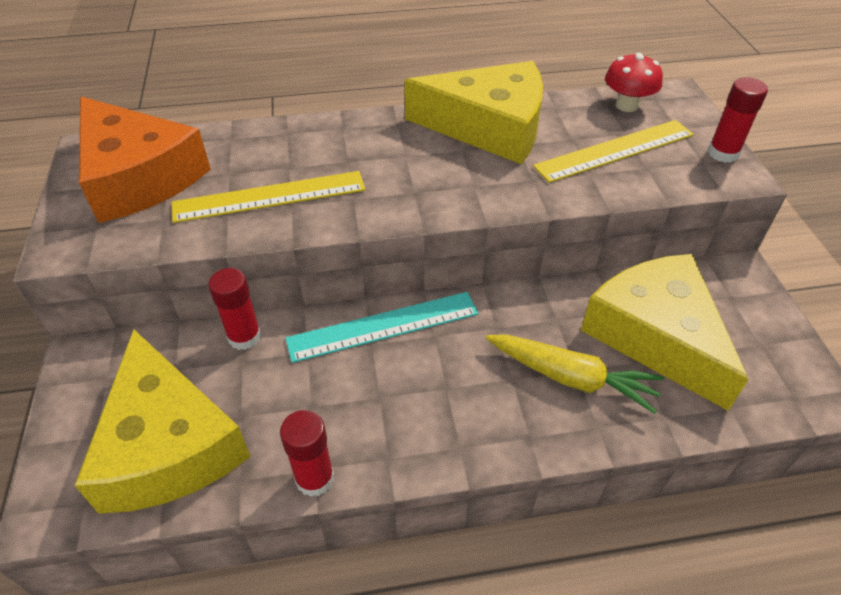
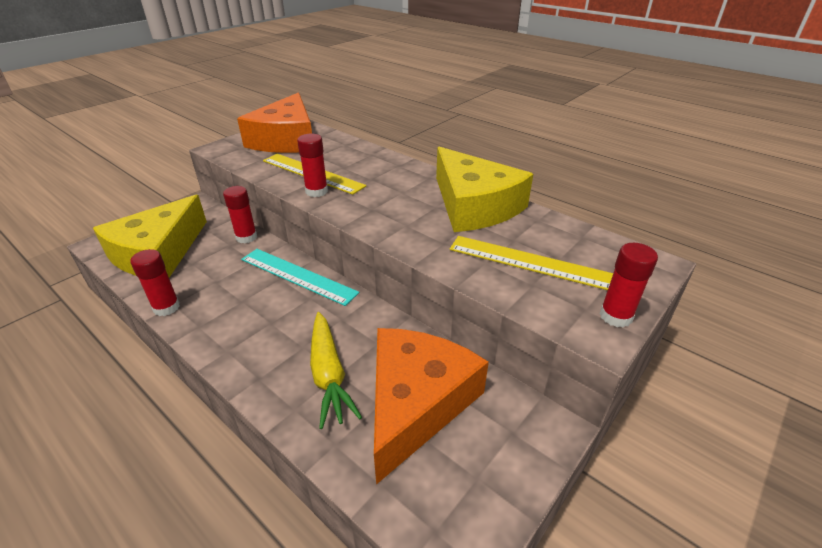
camera: 50 degrees right, 10 degrees down
(321, 213) = (316, 191): none -> red glue stick
(626, 105) = (595, 246): red mushroom -> none
(656, 335) = (416, 402): yellow cheese -> orange cheese

